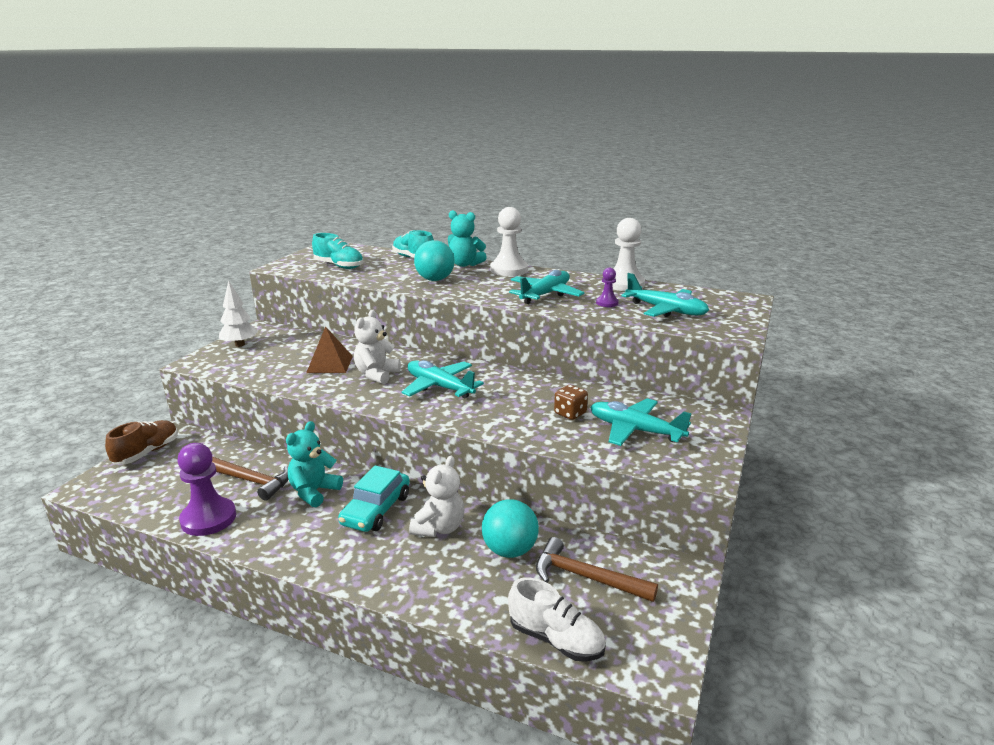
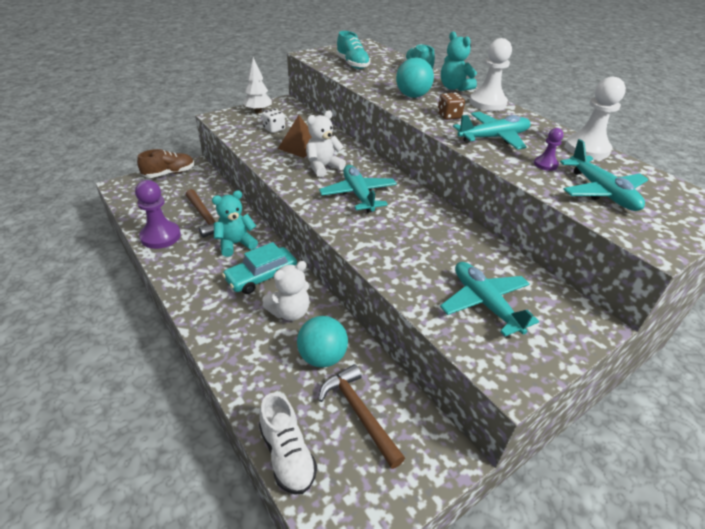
camera: 30 degrees right, 15 degrees up
(280, 356) = (274, 129): none -> white dice
(570, 413) = (441, 261): brown dice -> brown dice (449, 116)

